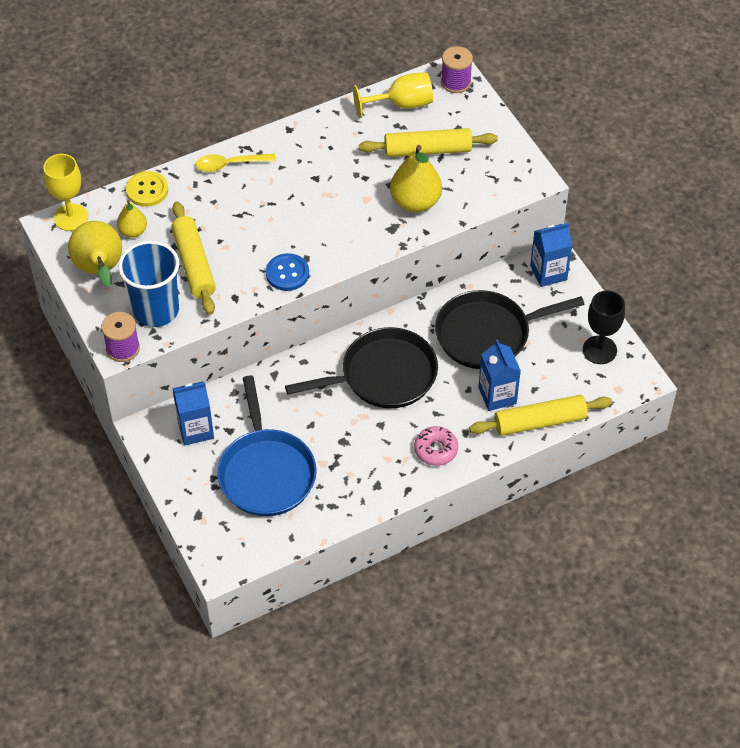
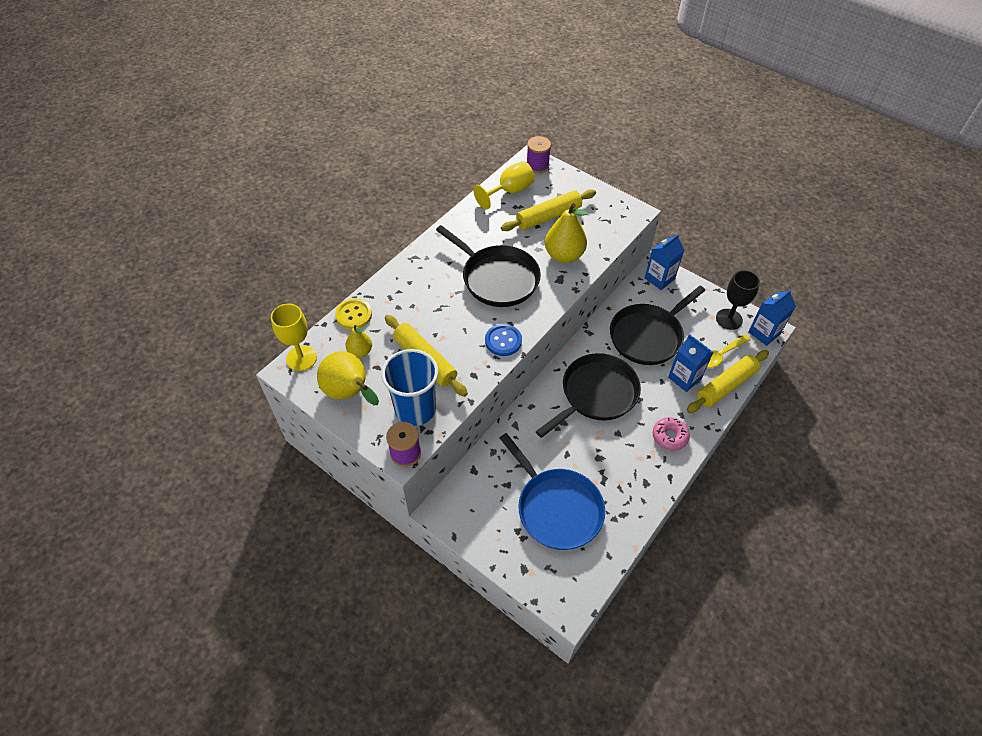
camera: 25 degrees left, 0 degrees up
(195, 430) = (480, 495): blue carton -> blue carton (764, 333)
(230, 164) = (409, 274): yellow spoon -> yellow spoon (721, 354)
(323, 203) = (497, 278): none -> black pan

